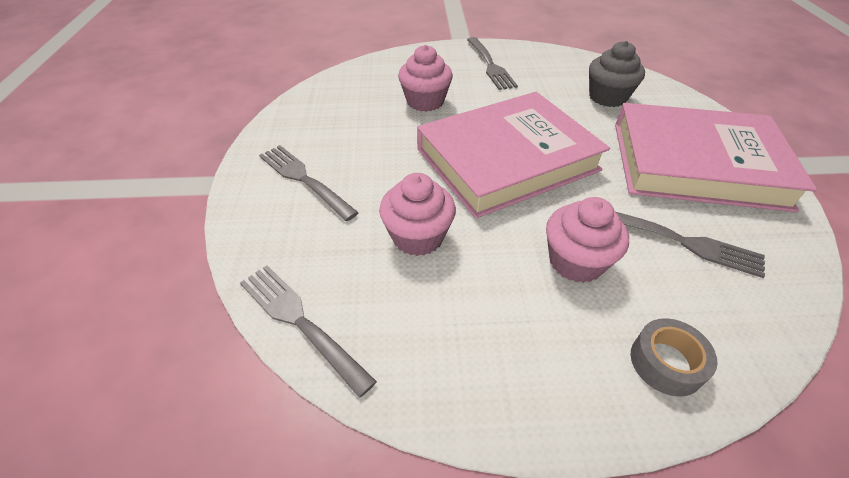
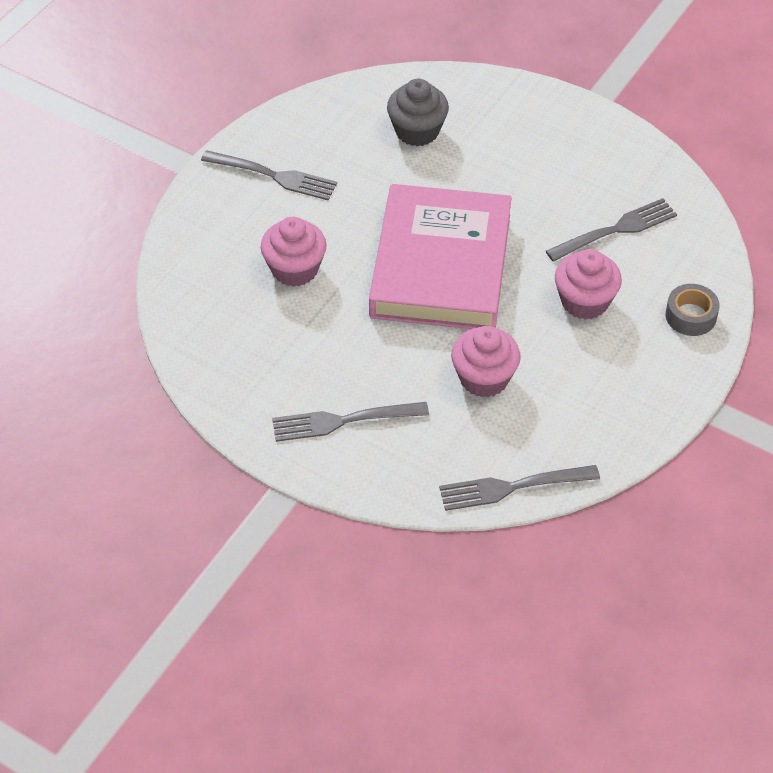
camera: 55 degrees left, 5 degrees up
(696, 164) = (553, 151): pink book -> none

